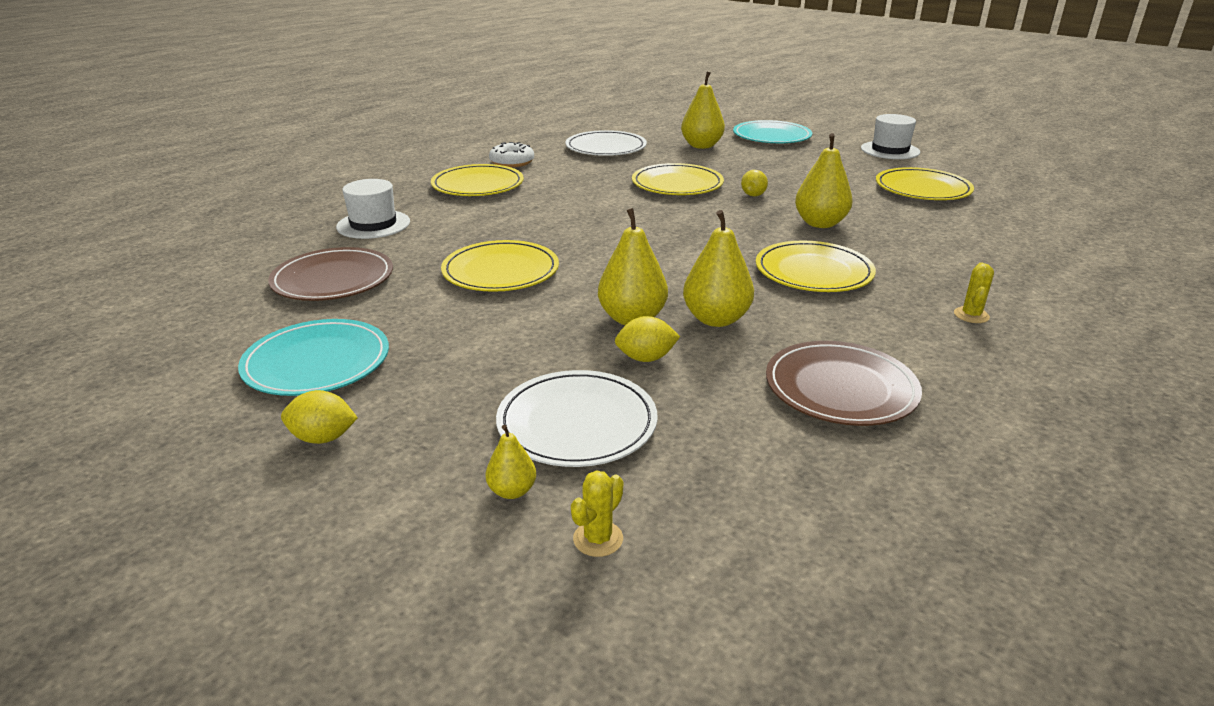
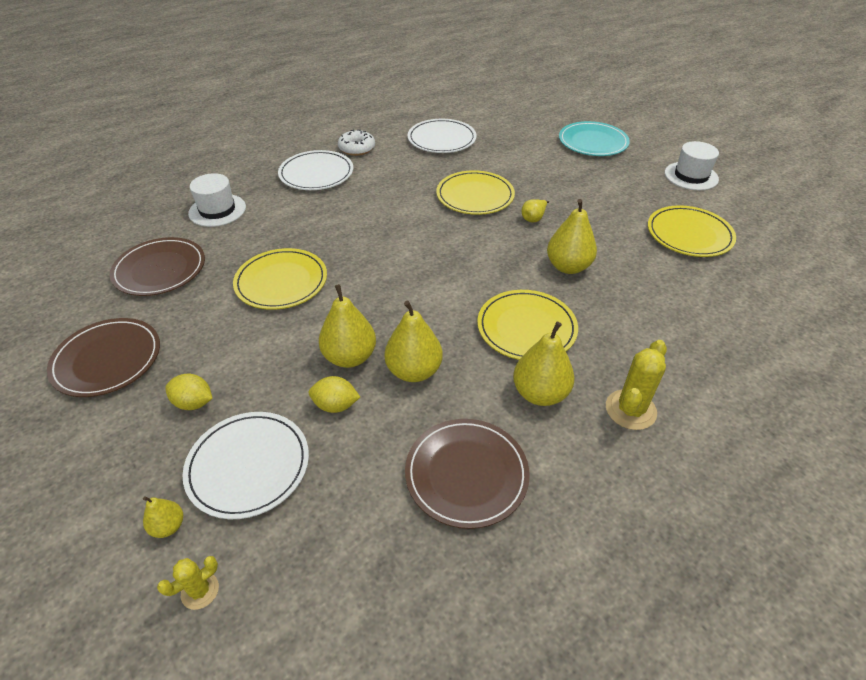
camera: 15 degrees right, 15 degrees up
(317, 362) = (107, 360): turquoise plate -> brown plate
(323, 438) = (75, 440): yellow lemon -> yellow lemon (194, 403)
(478, 185) = (316, 173): yellow plate -> white plate
(701, 146) = (523, 147): yellow pear -> yellow pear (540, 393)
(971, 315) = (630, 410): yellow cactus -> yellow cactus, size x1.71

